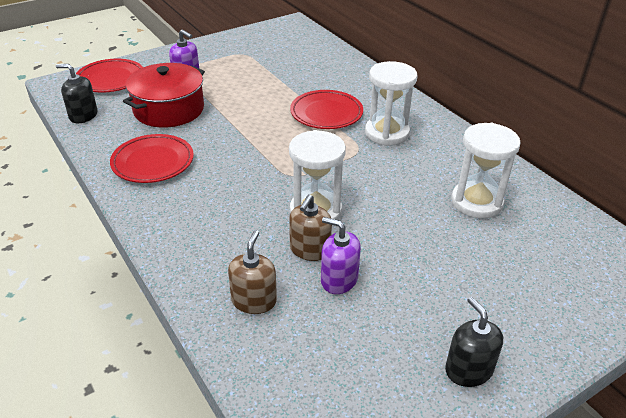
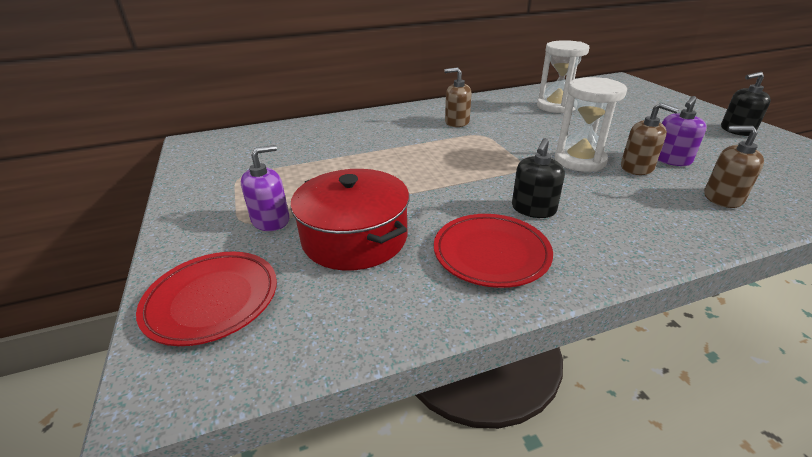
camera: 75 degrees left, 5 degrees down
(83, 115) = (327, 334): black soap dispenser -> black soap dispenser (533, 209)
(326, 113) = (412, 142): red plate -> none
(387, 133) = (457, 122): white hourglass -> brown soap dispenser

